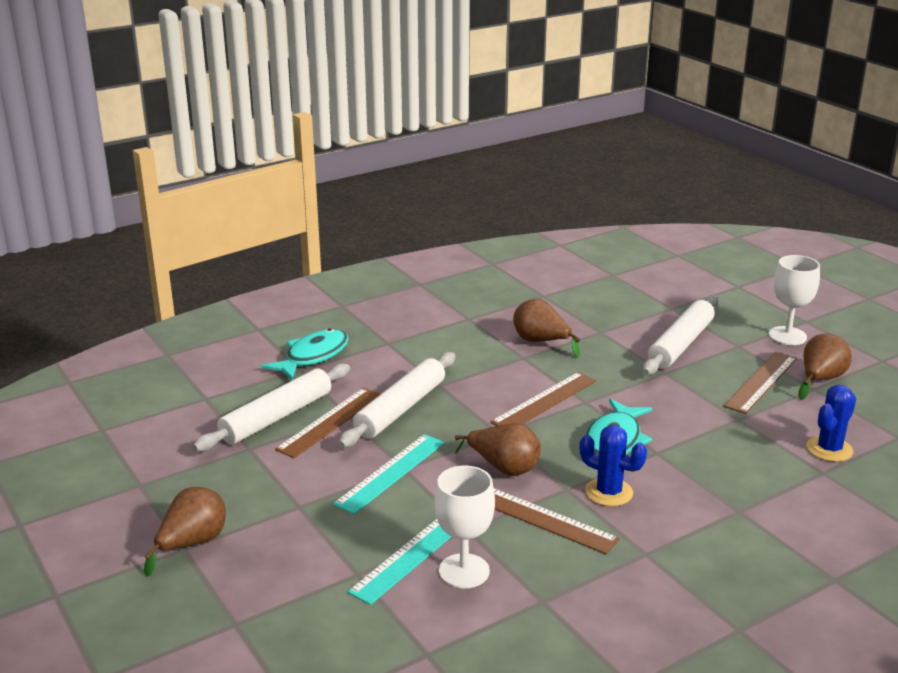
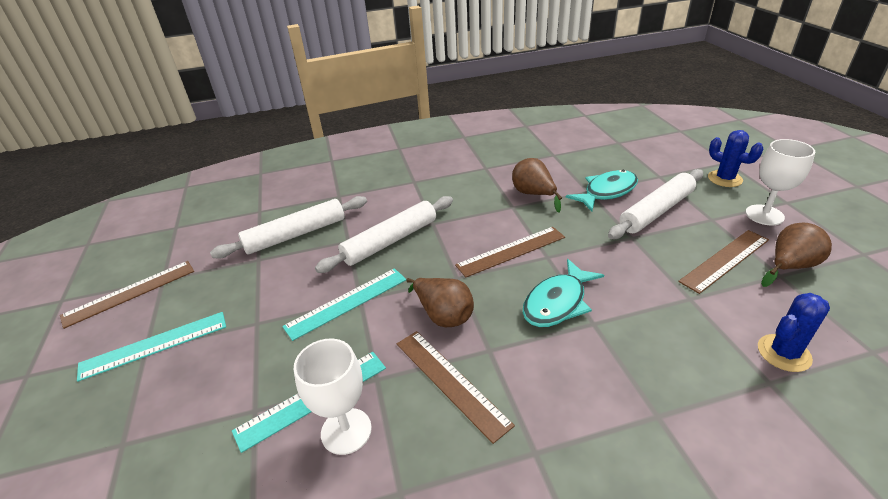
camera: 20 degrees right, 10 degrees up
(192, 544) = (154, 345): brown pear -> turquoise ruler
(313, 357) = (353, 186): turquoise fish -> turquoise fish (607, 192)
(330, 422) = (331, 245): brown ruler -> brown ruler (130, 293)
(609, 492) = (528, 362): blue cactus -> blue cactus (724, 179)

